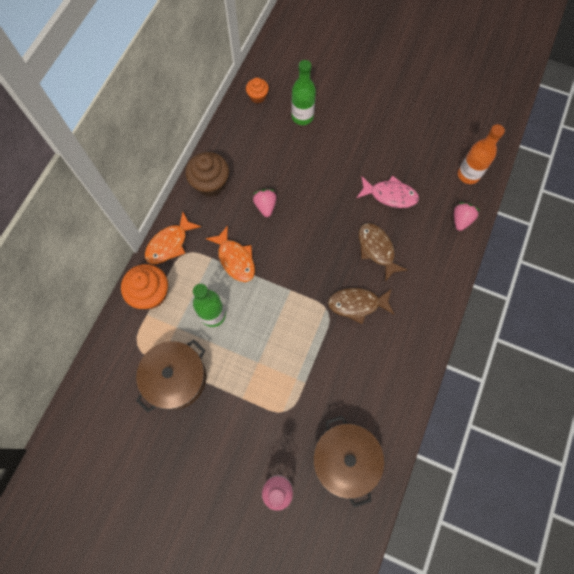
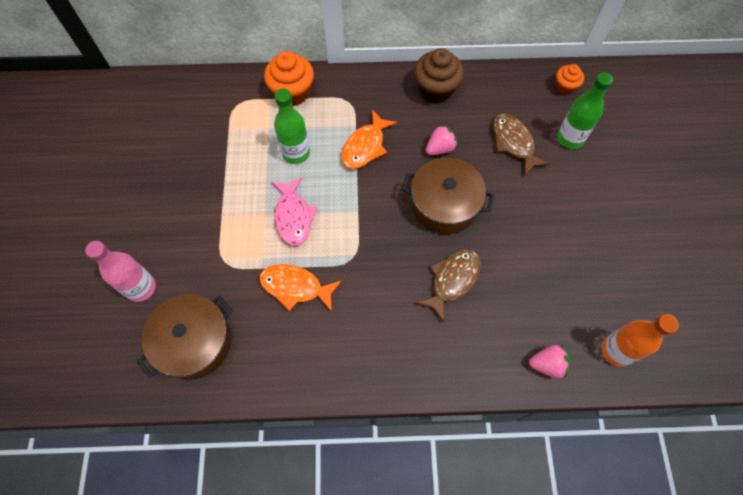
camera: 65 degrees right, 5 degrees down
(169, 244) = (351, 84): orange fish -> orange fish (295, 287)
(176, 378) = (218, 150): brown pot -> brown pot (444, 204)
(357, 304) = (375, 285): brown fish -> brown fish (514, 143)
(390, 195) = (530, 268): pink fish -> pink fish (293, 216)

